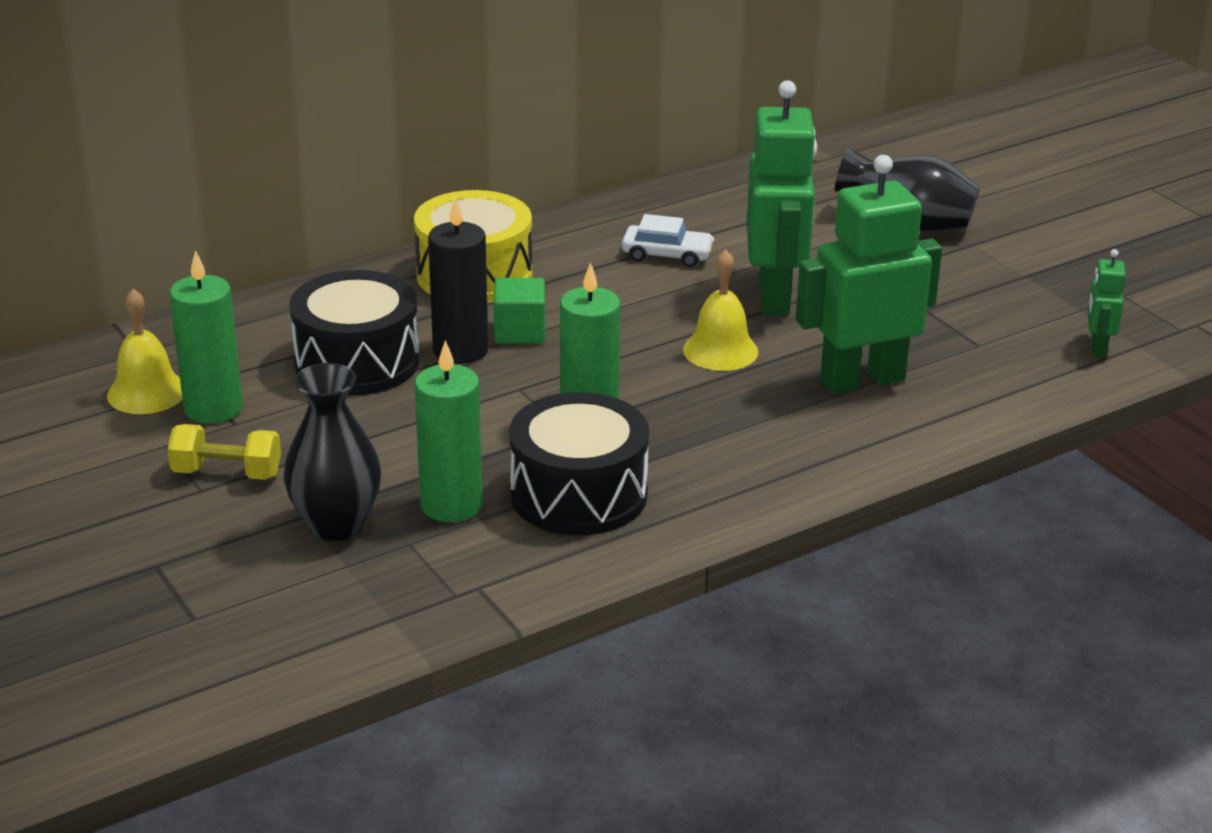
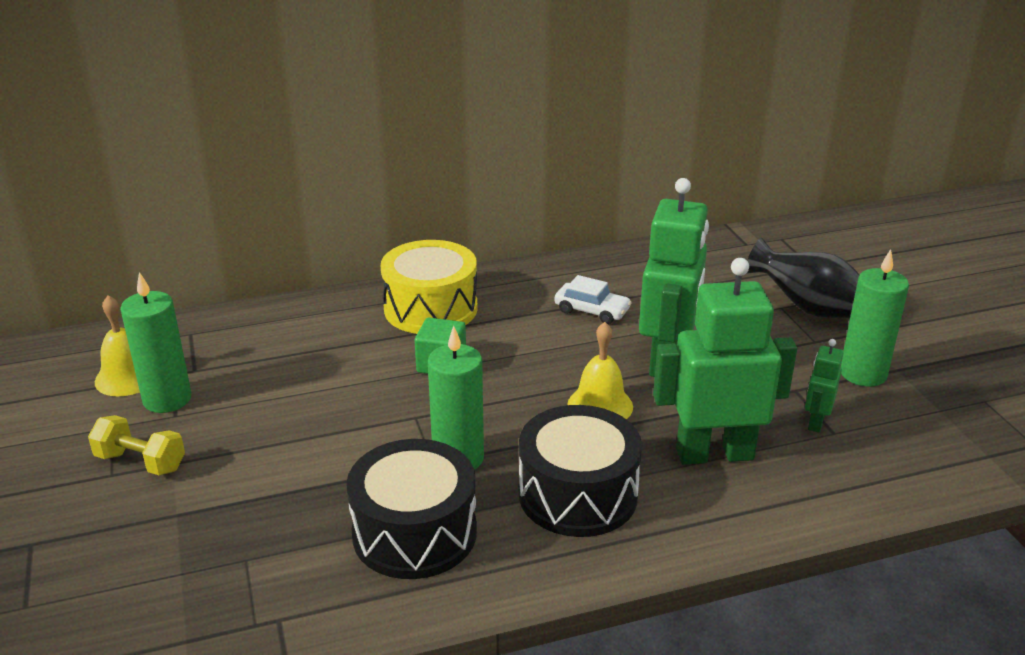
camera: 15 degrees right, 0 degrees up
(336, 525) = (196, 529): black vase -> none
(357, 362) = (300, 373): black drum -> black drum (578, 494)
(451, 505) = (301, 525): green candle -> green candle (863, 374)
(460, 350) = (386, 374): black candle -> none
(1097, 347) = (947, 452): green robot -> green robot (816, 422)

